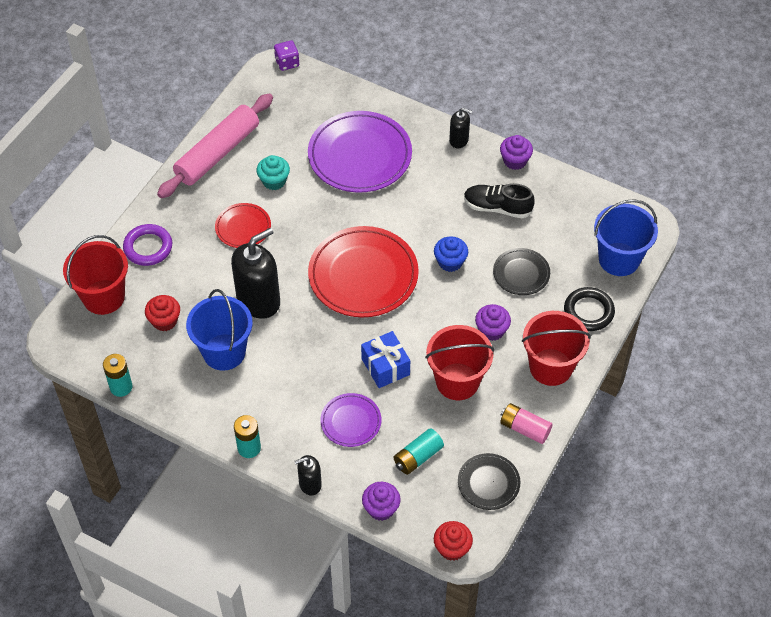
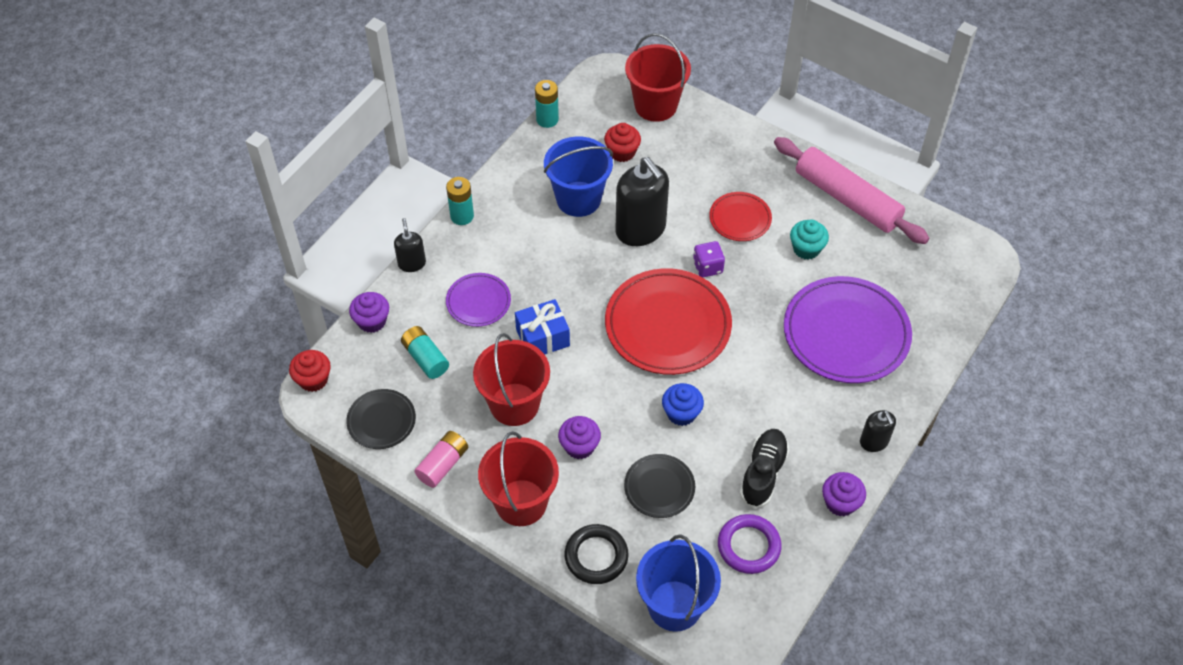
camera: 95 degrees right, 0 degrees up
(148, 247) = (716, 139): purple ring -> purple ring (748, 546)
(287, 63) = (993, 268): purple dice -> purple dice (707, 267)
(459, 140) = (874, 442): black soap dispenser -> black soap dispenser turned 45 degrees counterclockwise

